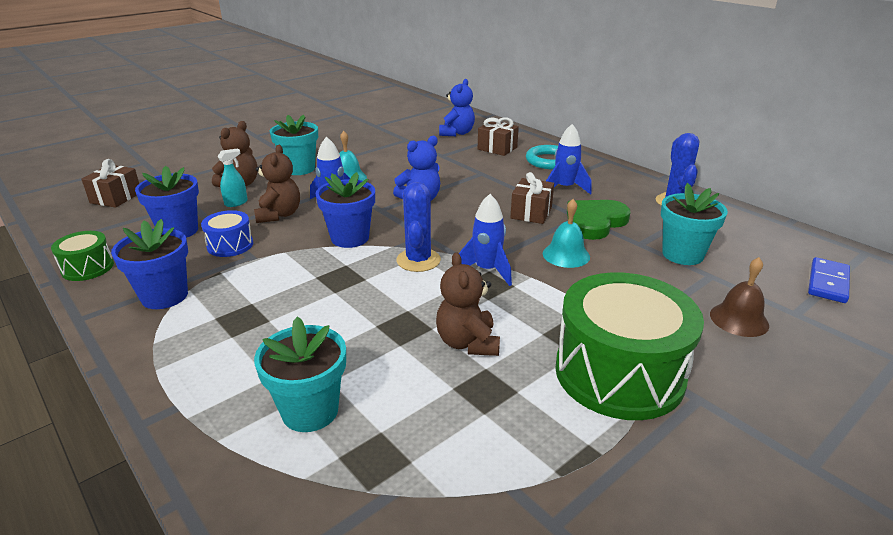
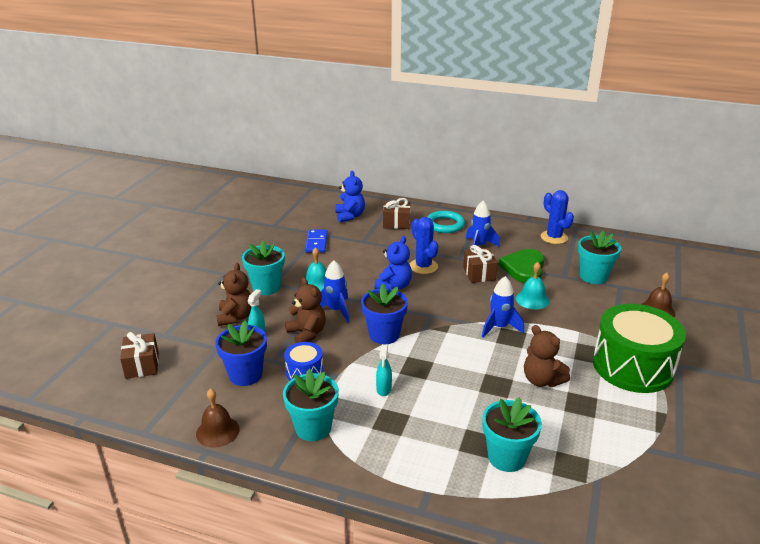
camera: 30 degrees left, 0 degrees up
(88, 268) = (217, 431): green drum -> brown bell
(164, 296) = (313, 428): blue flower pot -> turquoise flower pot
(278, 286) = (384, 389): none -> turquoise spray bottle
(418, 260) = (450, 335): blue cactus -> blue cactus (423, 266)
(828, 283) = (677, 271): blue domino -> blue domino (316, 243)

